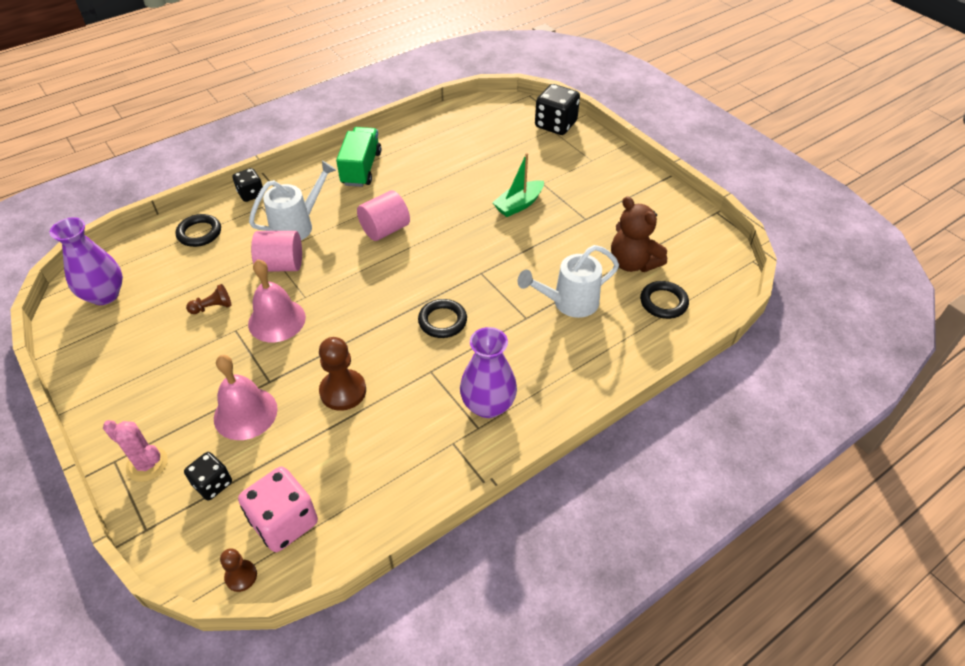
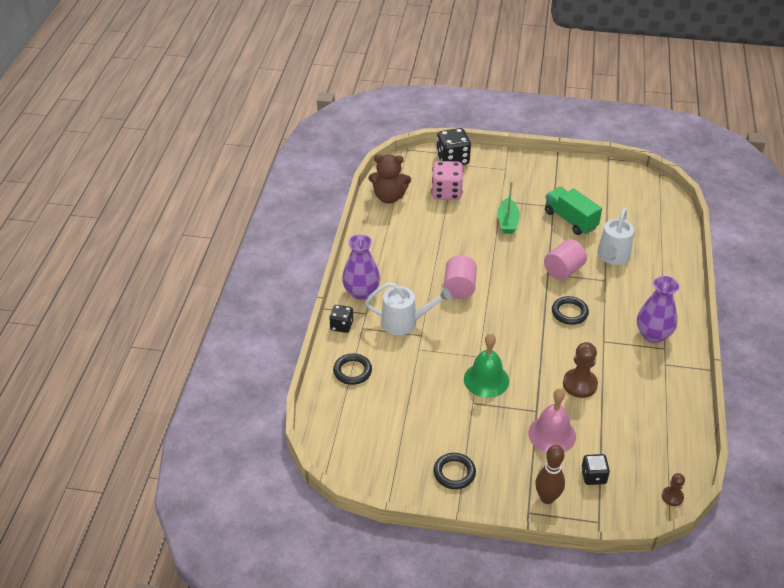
camera: 45 degrees left, 5 degrees down
(104, 295) = (361, 448): purple vase -> purple vase (361, 292)
(147, 464) = (547, 498): pink cactus -> brown bowling pin
(213, 307) = (438, 402): brown pawn -> none
(277, 320) = (486, 380): pink bell -> green bell
(281, 265) = (436, 350): pink cylinder -> pink cylinder (563, 270)
(284, 522) = (652, 460): pink dice -> pink dice (446, 192)
(297, 225) = (405, 322): white watering can -> white watering can turned 90 degrees clockwise
(361, 168) = (383, 262): green truck -> green truck (570, 220)
(632, 263) = (610, 214): brown teddy bear -> brown teddy bear (389, 197)
(663, 302) = (652, 225): black ring -> black ring (454, 473)

